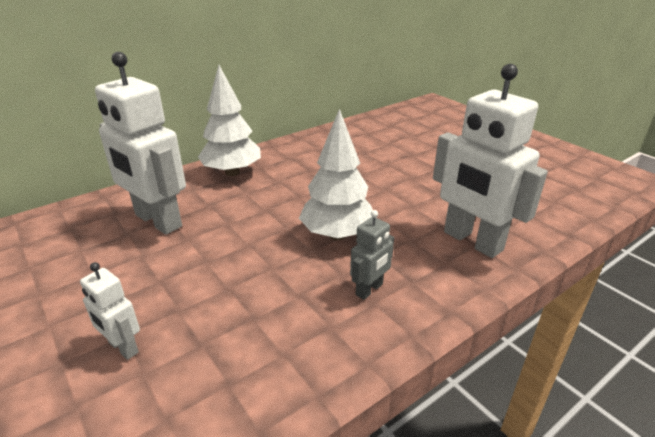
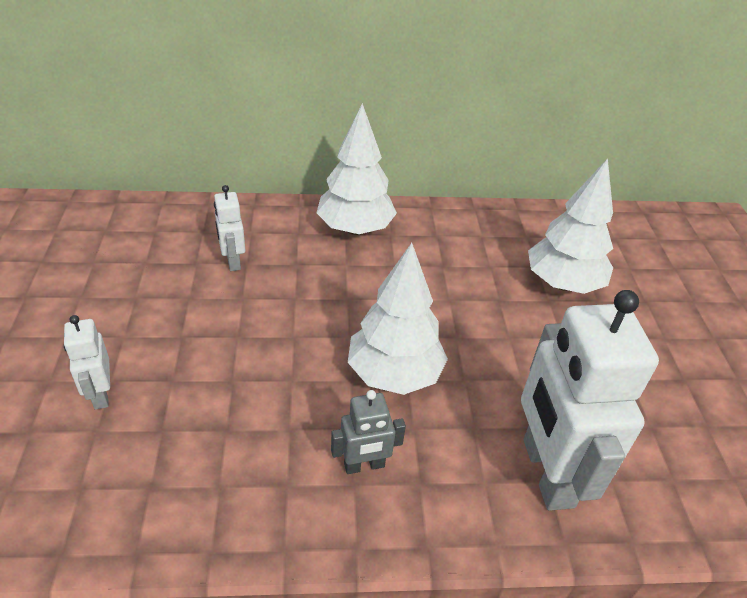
camera: 30 degrees right, 10 degrees up
(157, 221) = (233, 261): white robot -> white robot, size x0.47
(386, 154) = (562, 283): none -> white tree

